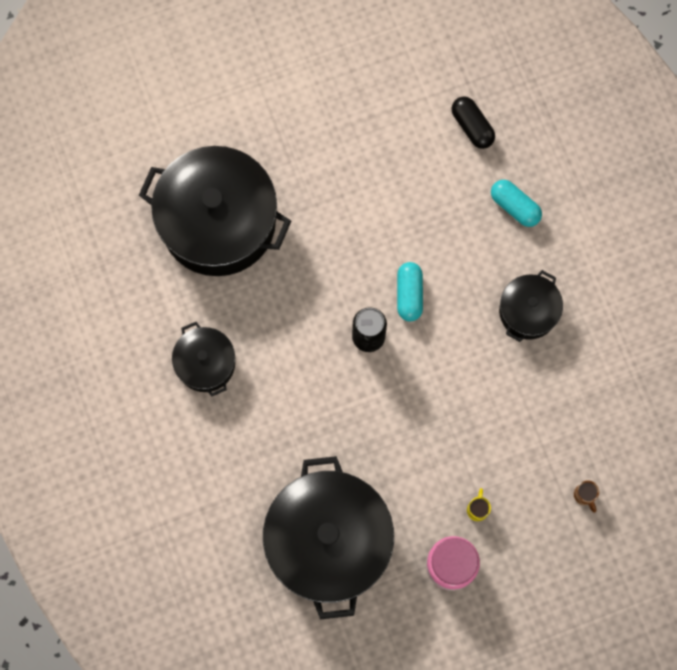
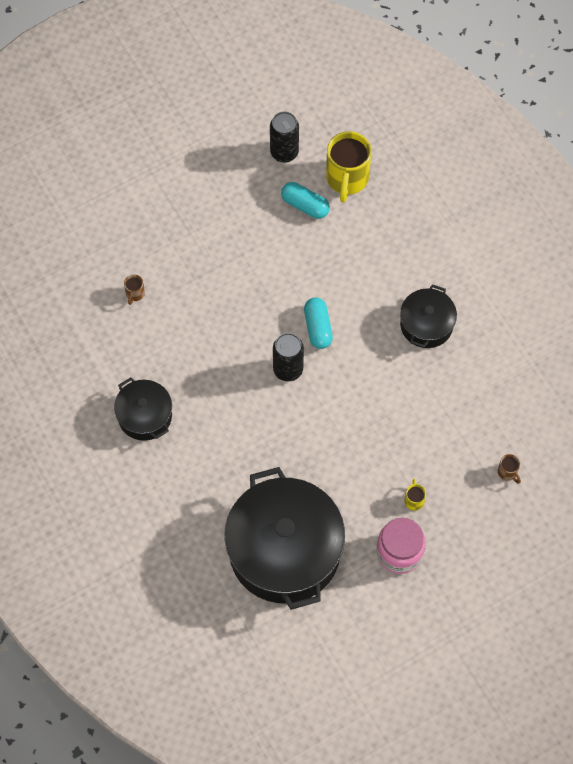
camera: 10 degrees left, 10 degrees down
(218, 222) = (135, 294): black pot -> brown mug
(409, 84) = (284, 152): none -> black can
(472, 126) = (347, 179): black capsule -> yellow mug
(514, 207) = (397, 239): turquoise capsule -> turquoise capsule (305, 205)

